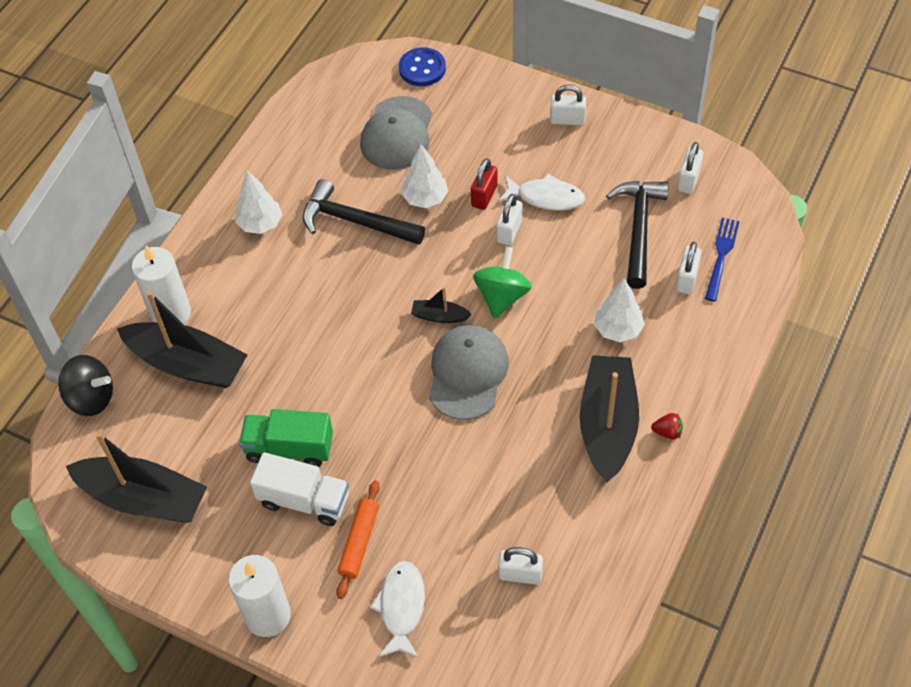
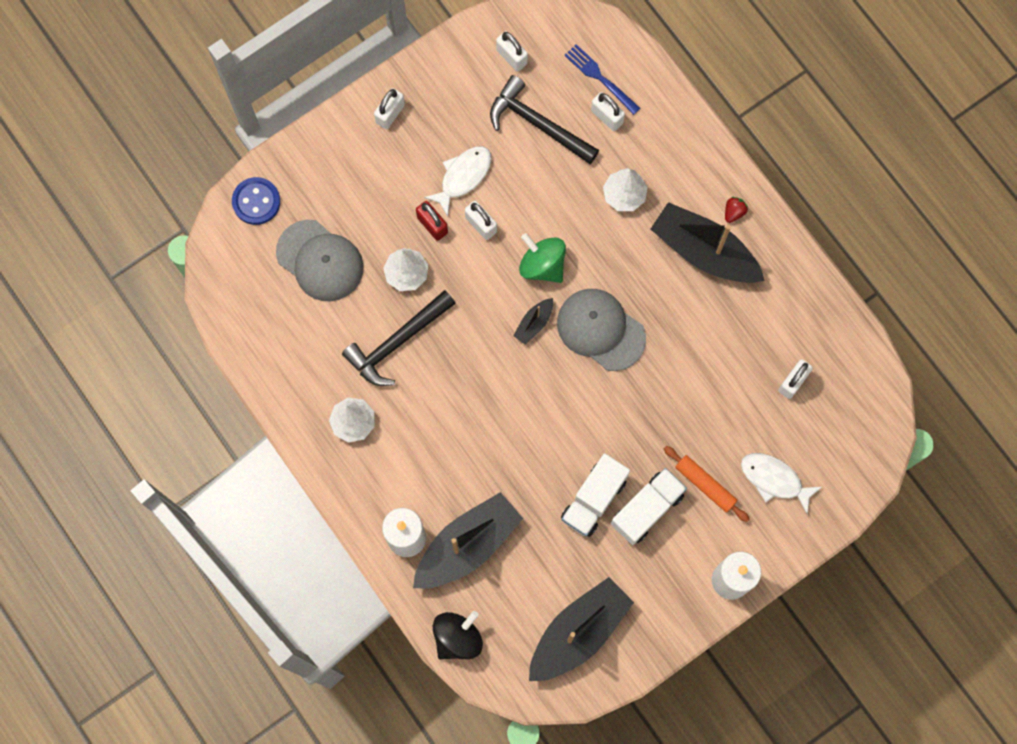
camera: 65 degrees left, 20 degrees up
(289, 448) = (594, 499): green truck -> white truck

